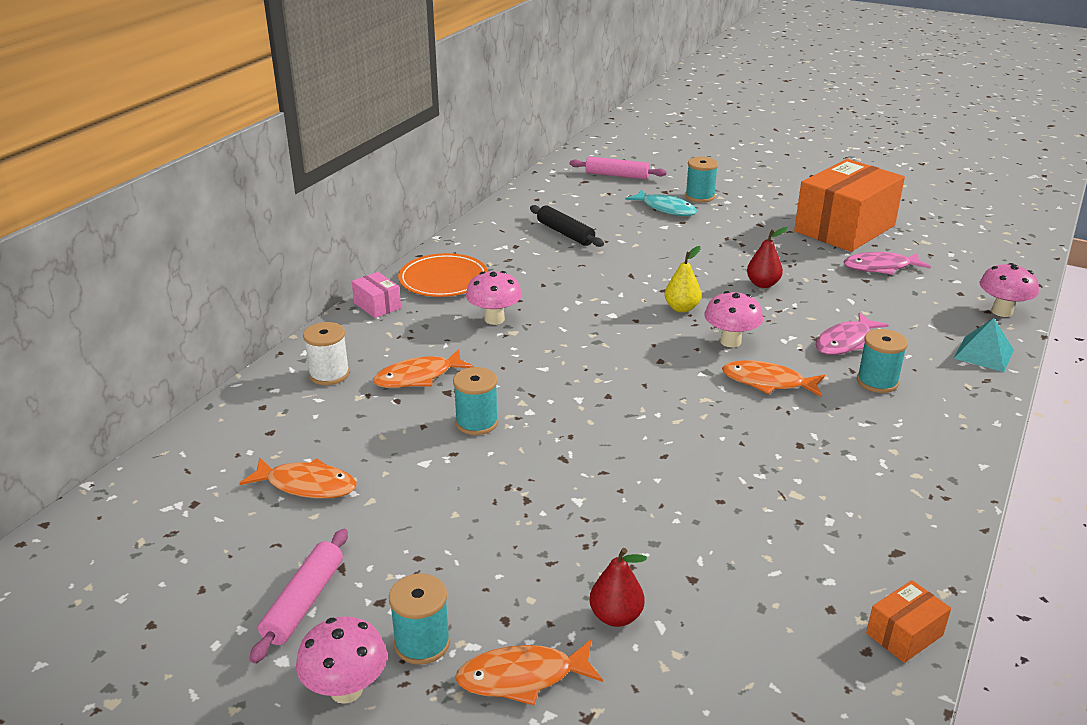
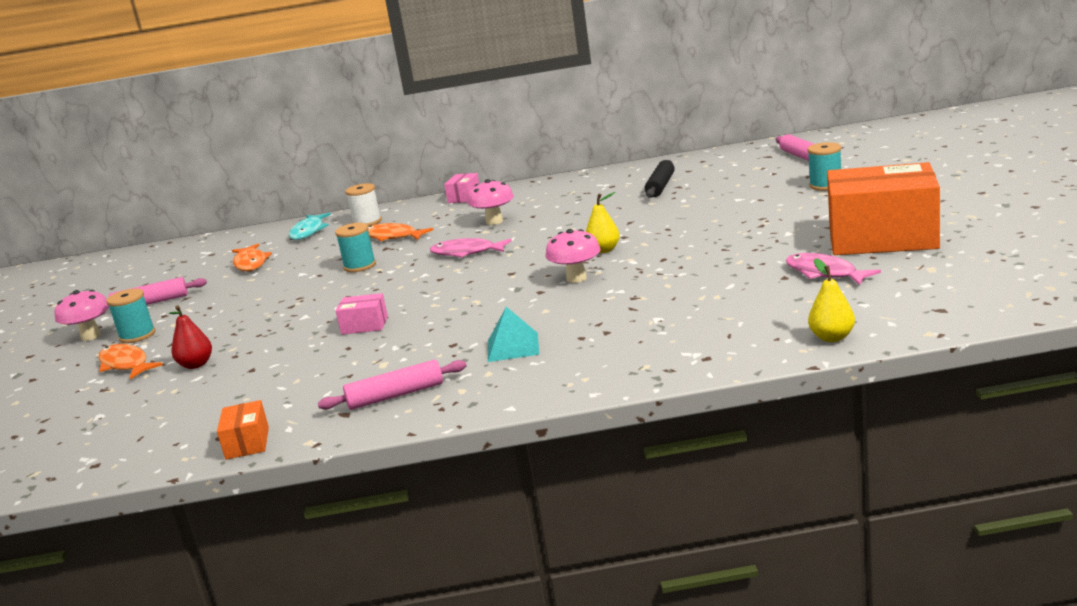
camera: 60 degrees right, 10 degrees down
(443, 279) = (526, 193): orange plate -> none
(665, 209) = (773, 187): turquoise fish -> turquoise fish (308, 232)
(672, 473) = (364, 325): none -> pink box
(763, 284) = (697, 254): red pear -> none
(767, 382) = (531, 307): orange fish -> none
(845, 342) = (645, 307): pink fish -> pink fish (466, 252)
(877, 382) = (593, 336): turquoise spool -> none
(887, 511) = (395, 395): none -> pink rolling pin
(904, 634) = (247, 443): orange box -> orange box turned 60 degrees clockwise
(984, 354) = (720, 355): turquoise pyramid -> turquoise pyramid (513, 347)
(1002, 311) = (832, 337): pink mushroom -> yellow pear

